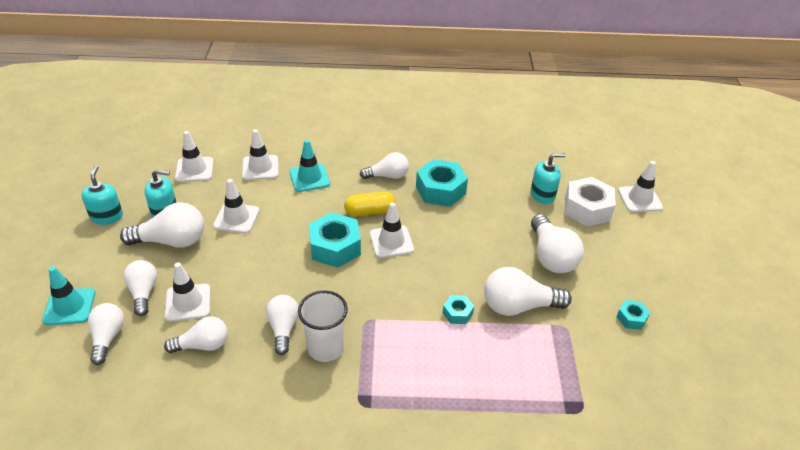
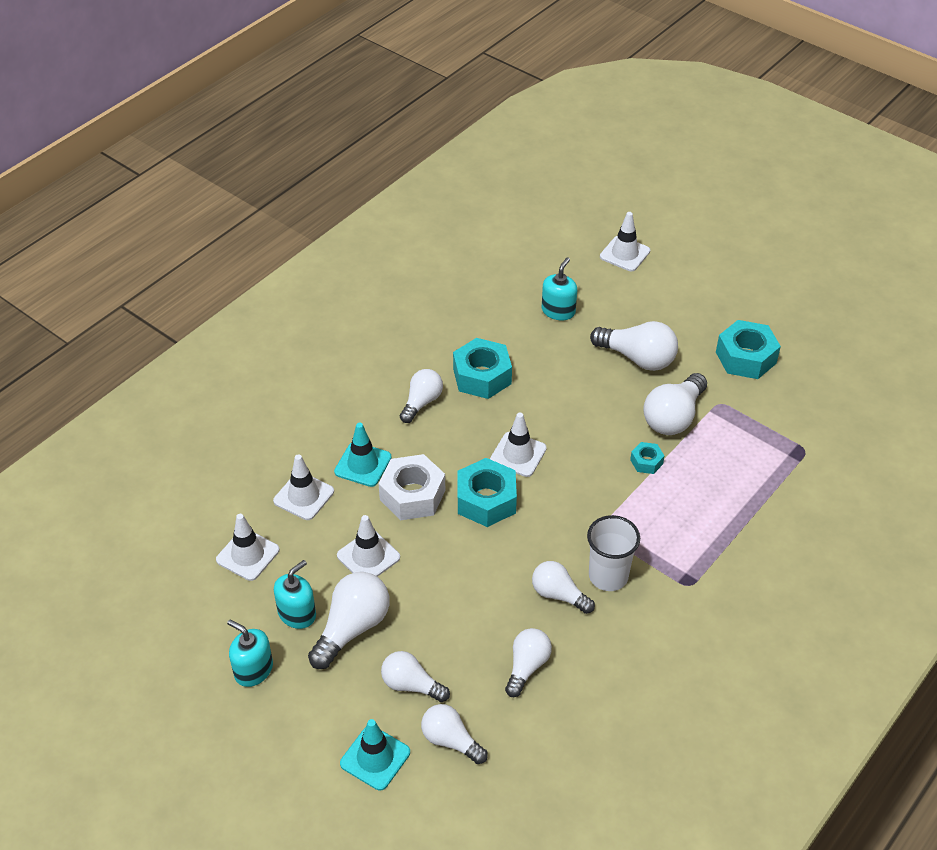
camera: 50 degrees left, 5 degrees up
(188, 302) = (459, 653): white traffic cone -> none
(369, 211) = (461, 446): yellow capsule -> none
(587, 208) = (604, 295): white nut -> white nut (412, 495)
(631, 318) = (746, 357): turquoise nut -> turquoise nut, size x1.99

